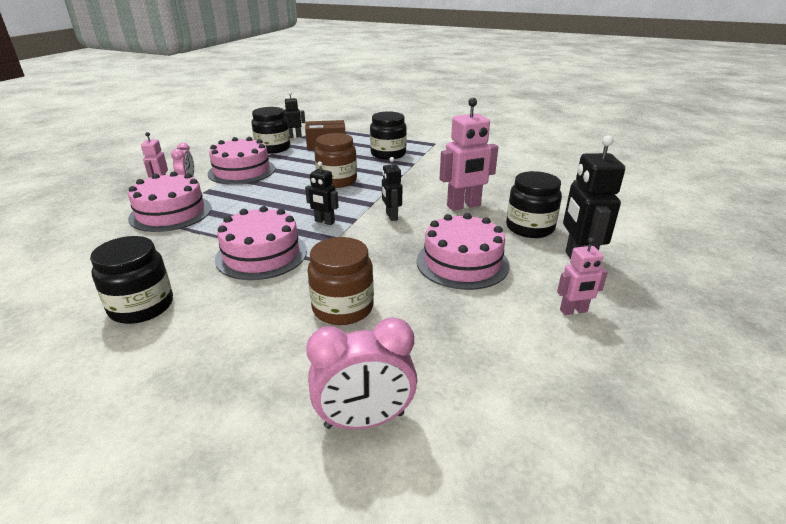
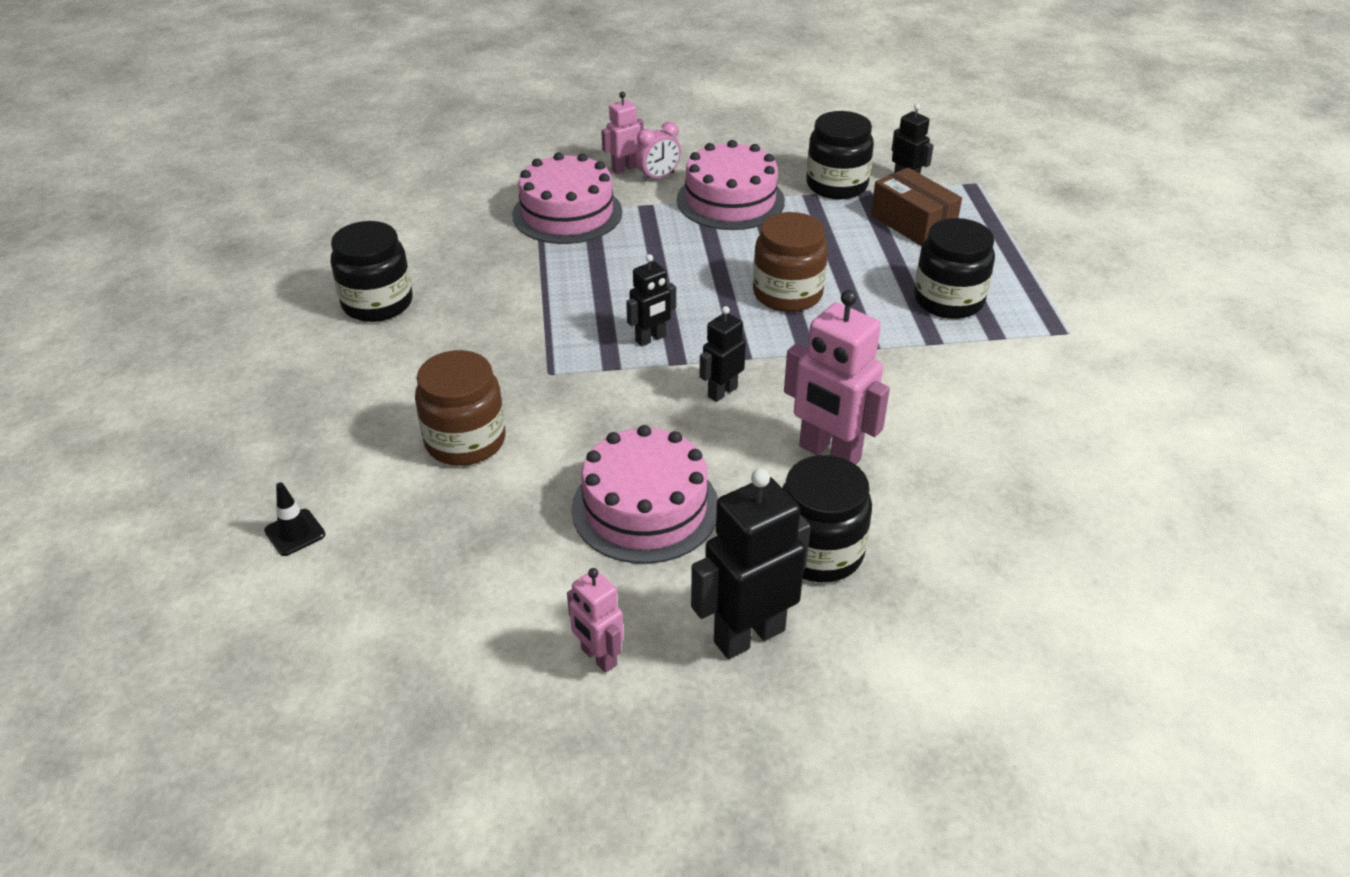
camera: 60 degrees right, 10 degrees up
(261, 254) = (529, 328): pink cake -> none
(324, 222) = (651, 339): black robot -> black robot turned 120 degrees counterclockwise
(364, 420) = (295, 532): pink clock -> black traffic cone

